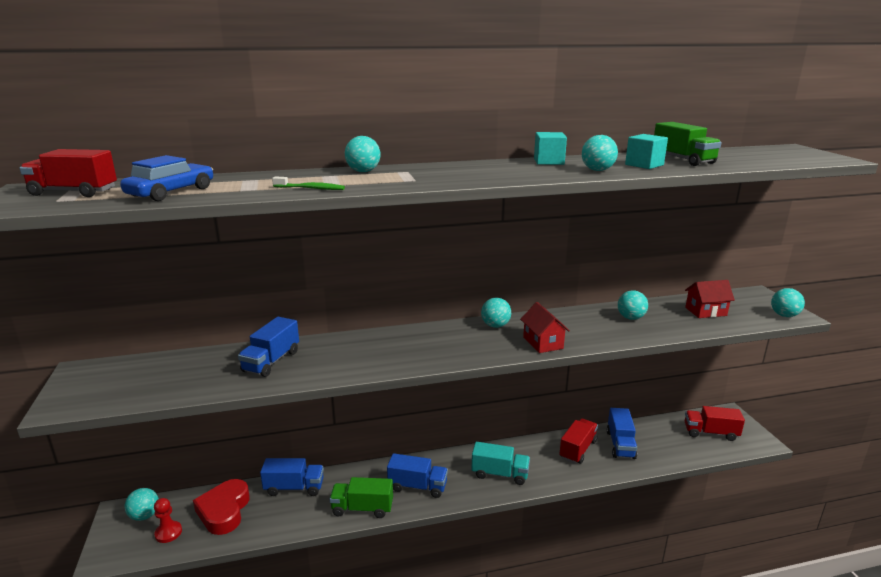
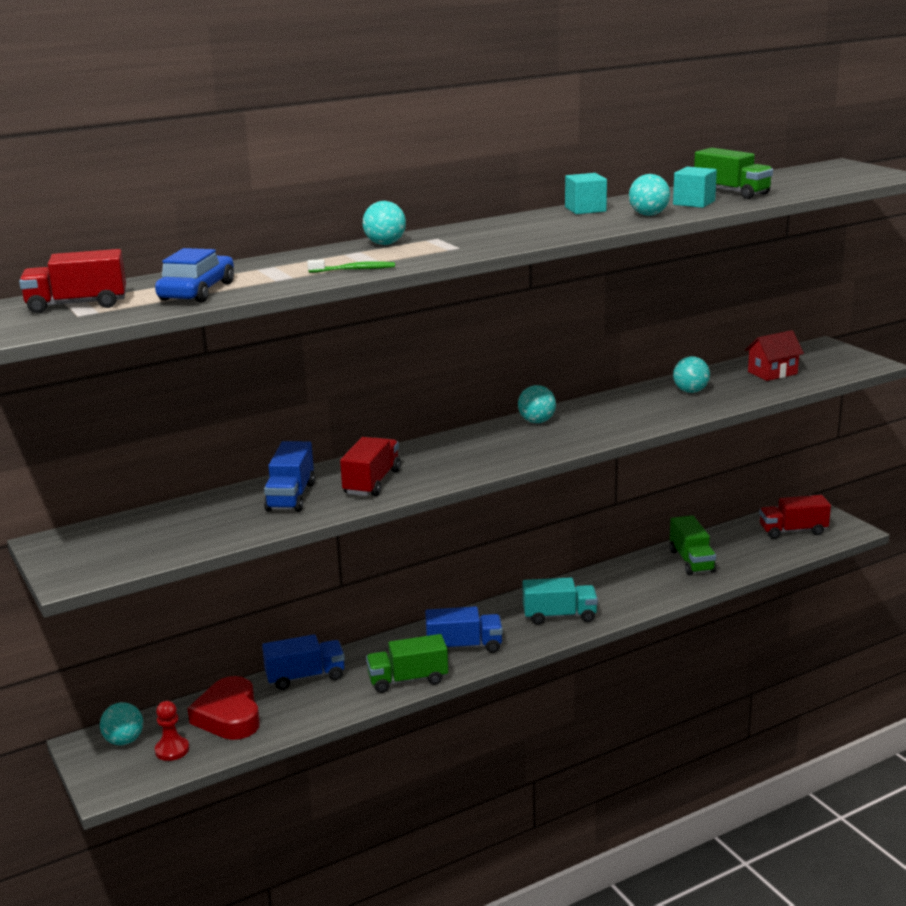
camera: 15 degrees left, 0 degrees up
(543, 343) = (603, 431): red house -> none
(577, 449) = (642, 575): red truck -> red truck (372, 482)
(620, 444) = (691, 561): blue truck -> green truck
(784, 315) = (859, 365): turquoise ball -> none

